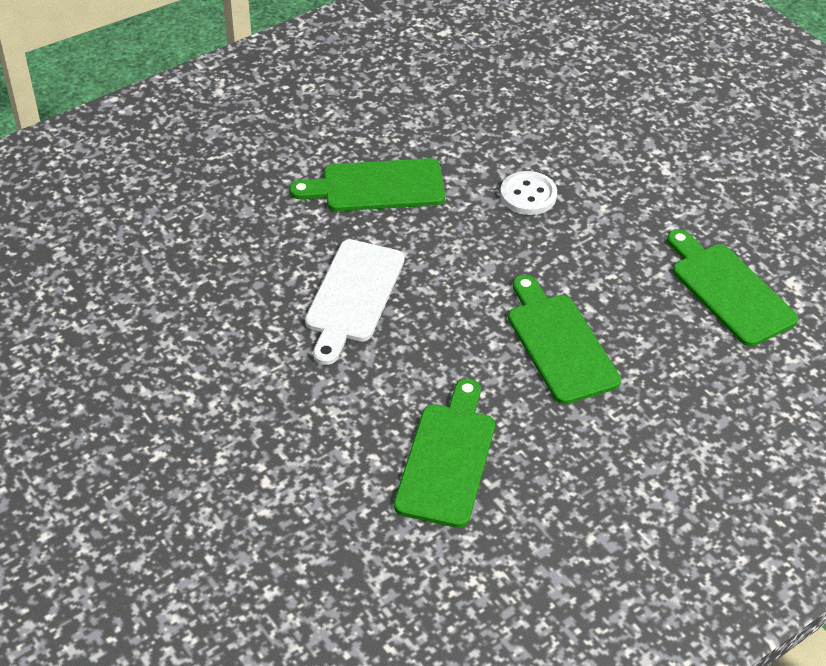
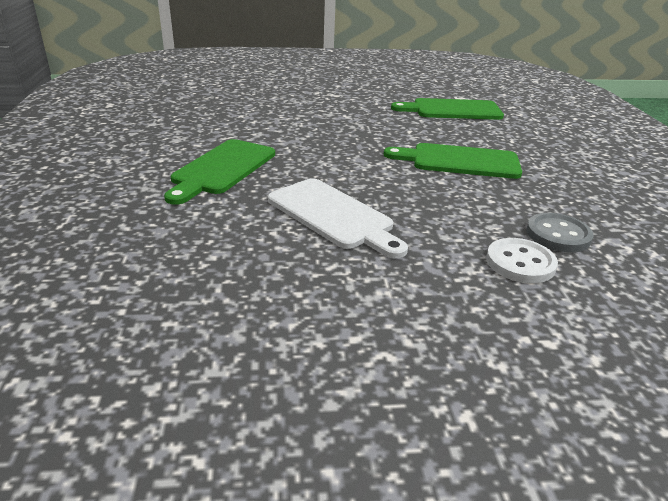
camera: 60 degrees left, 15 degrees down
(447, 458) = (558, 235): green cutting board -> grey button
(528, 195) = (306, 129): white button -> white button (520, 263)

